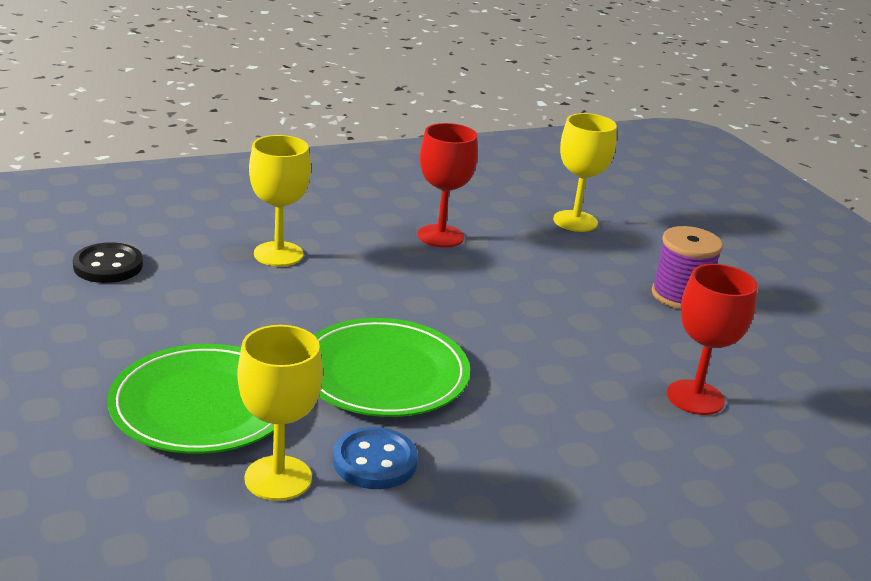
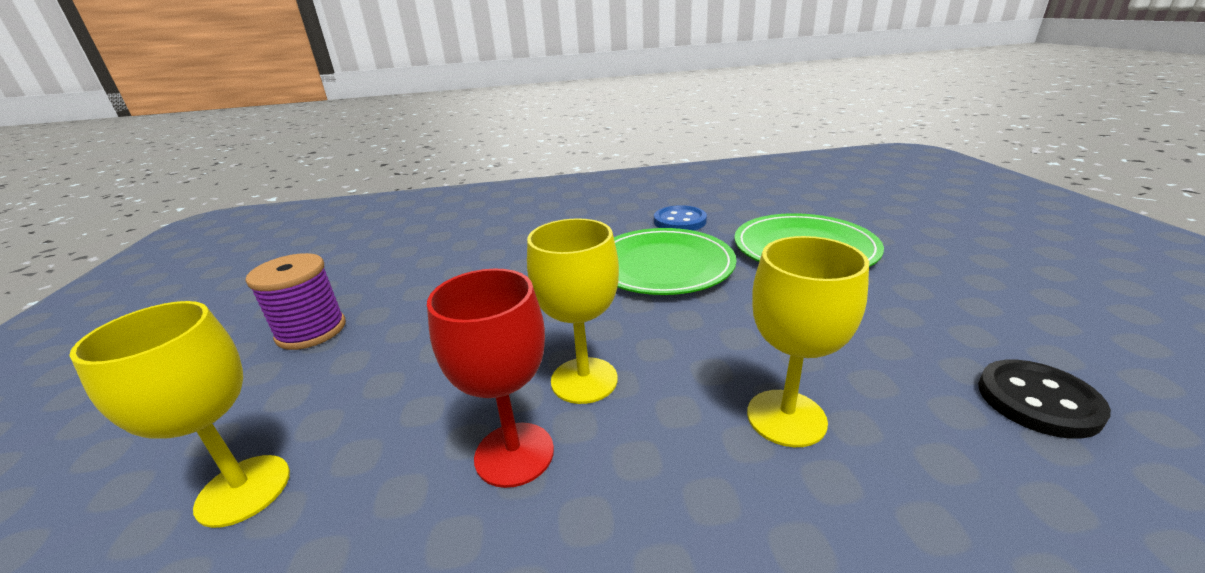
camera: 160 degrees left, 0 degrees up
(278, 478) = (739, 215): yellow goblet -> yellow goblet (584, 380)
(695, 397) = (437, 248): red goblet -> none

